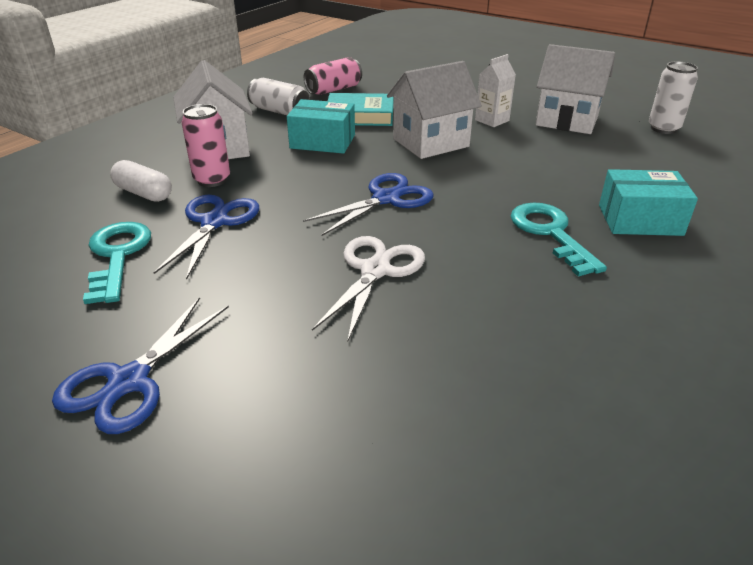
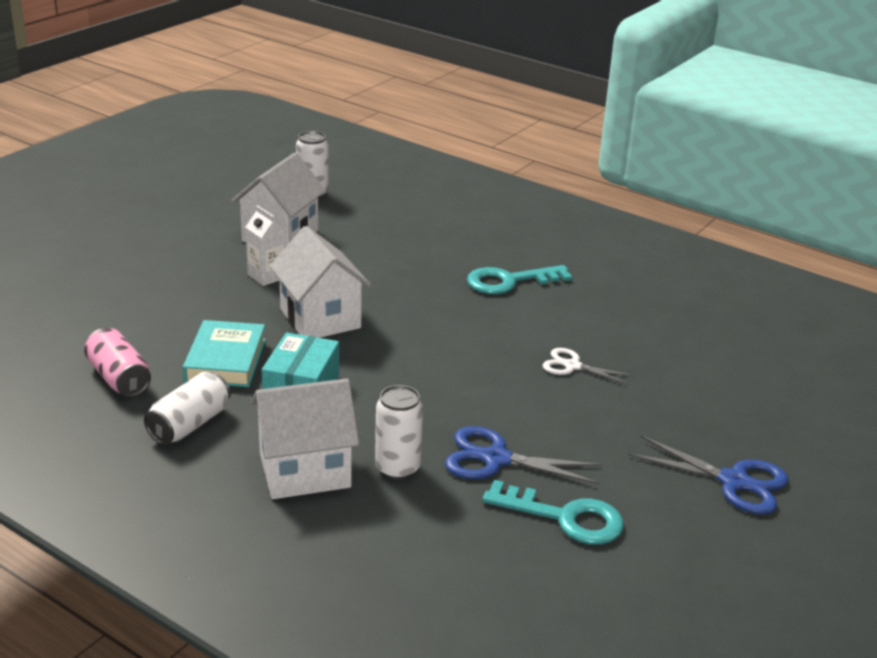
camera: 90 degrees left, 5 degrees down
(117, 256) = (565, 517): turquoise key -> turquoise key turned 150 degrees counterclockwise
(144, 193) = (428, 519): white capsule -> none
(212, 180) = (397, 468): pink can -> white can
(375, 270) = (572, 366): white scissors -> white scissors, size x0.64
(386, 199) = (448, 354): blue scissors -> none
(640, 220) = (487, 241): turquoise box -> none

